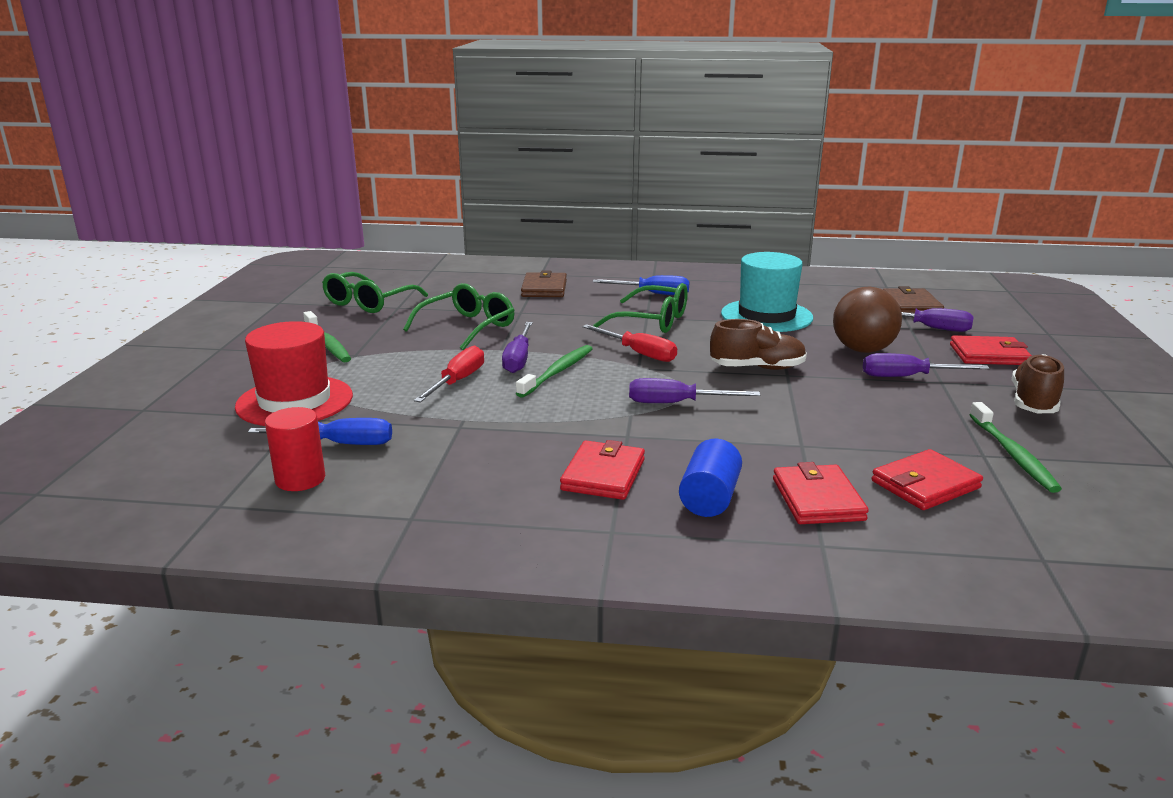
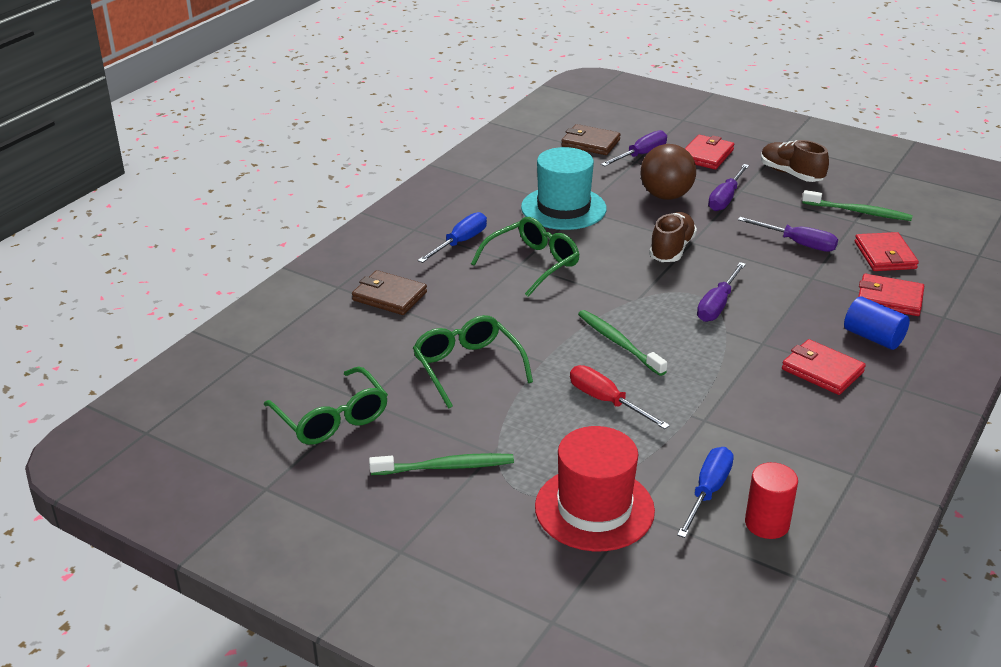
camera: 65 degrees left, 10 degrees up
(518, 359) = (575, 356): purple screwdriver -> purple screwdriver (798, 243)
(638, 353) = (604, 292): red screwdriver -> none

